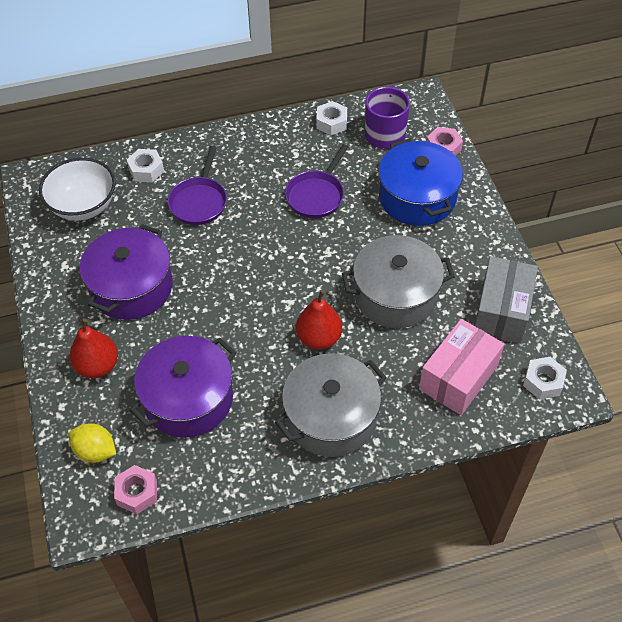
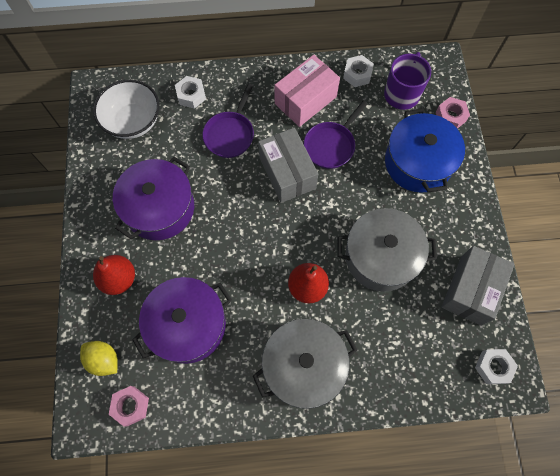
camera: 10 degrees right, 15 degrees up
(272, 229) = (287, 173): none -> grey box
(458, 377) = (420, 349): pink box -> pink box (305, 100)

